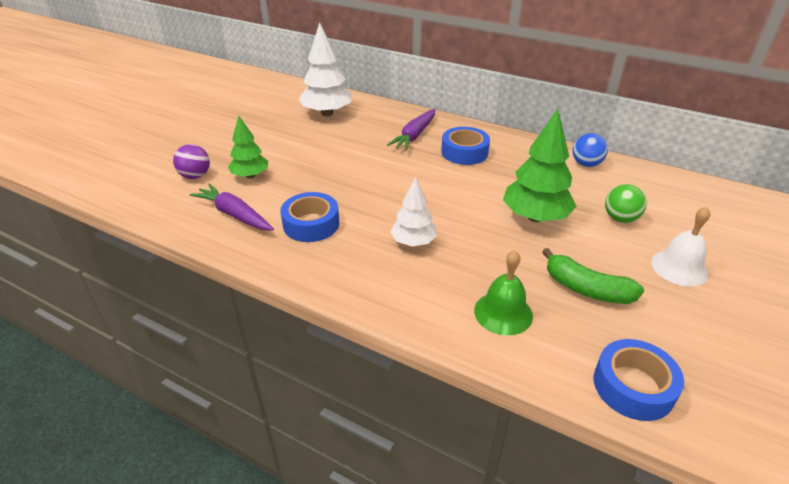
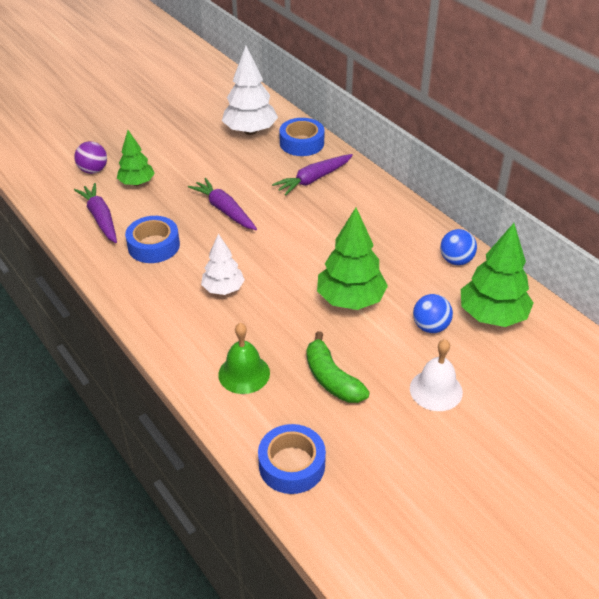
camera: 25 degrees right, 5 degrees up
(356, 177) = (224, 210): none -> purple carrot
(464, 152) = (345, 212): blue tape -> blue tape (302, 143)
(620, 218) = (430, 327): green ball -> blue ball
(656, 196) = (492, 316): none -> green tree

